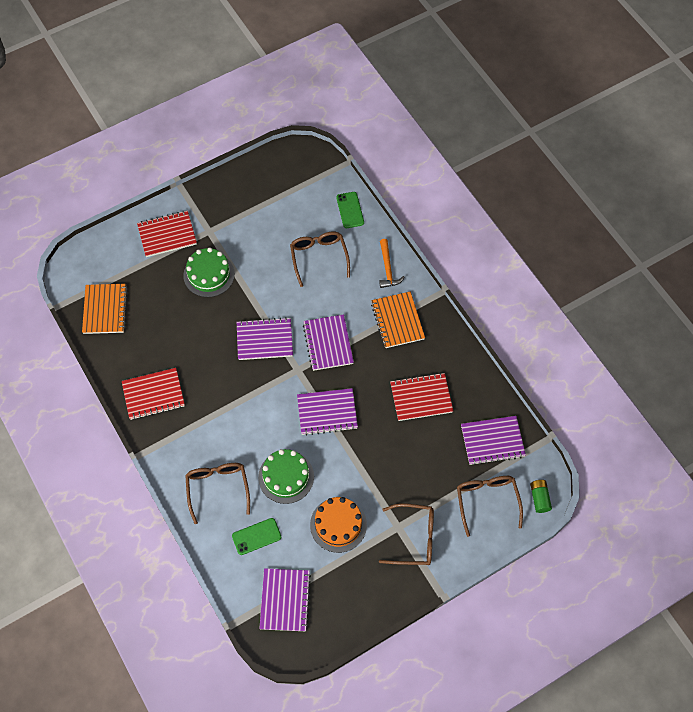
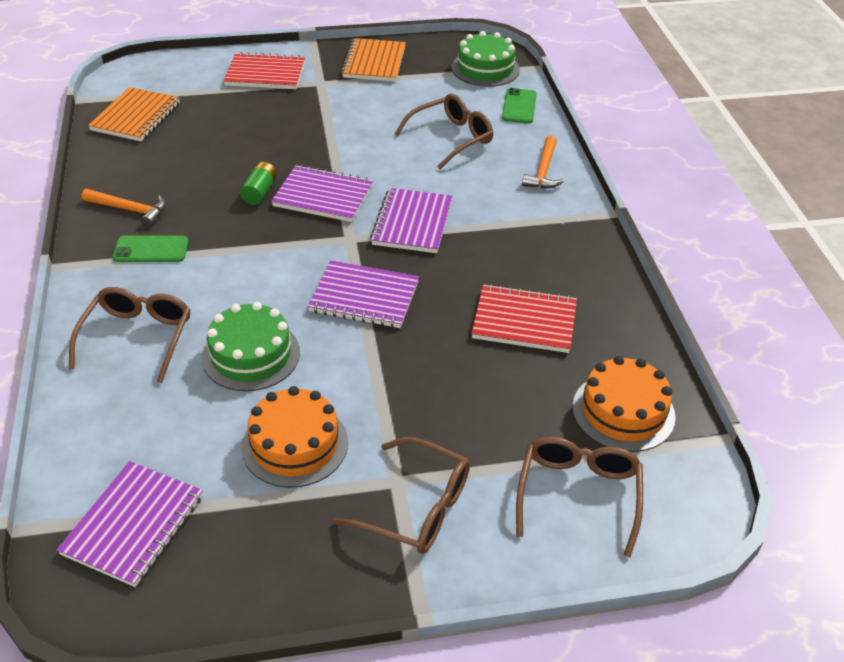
camera: 20 degrees right, 20 degrees down
(153, 395) = (130, 210): red notebook -> orange hammer
(209, 274) = (292, 118): green cake -> green cake (485, 68)
(256, 536) = (151, 417): green phone -> green phone (151, 250)
(319, 258) = (450, 138): brown glasses -> brown glasses turned 45 degrees clockwise
(397, 321) = (530, 226): orange notebook -> orange notebook (374, 62)
(492, 441) = (623, 411): purple notebook -> orange cake
(539, 498) = (682, 522): green battery -> green battery (260, 192)

